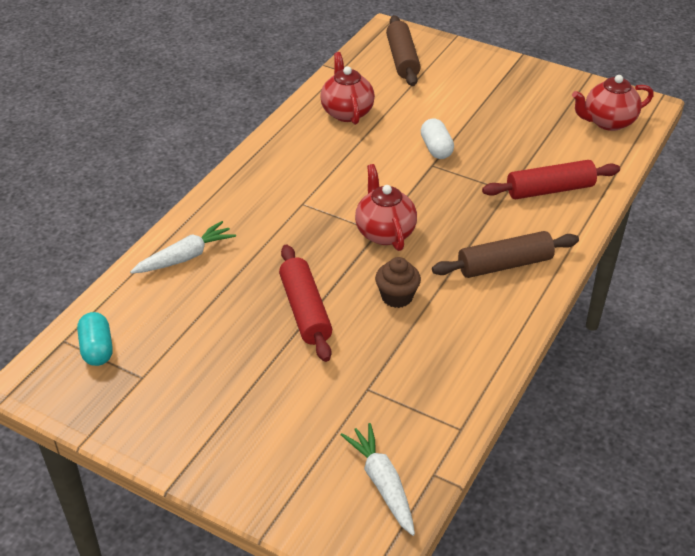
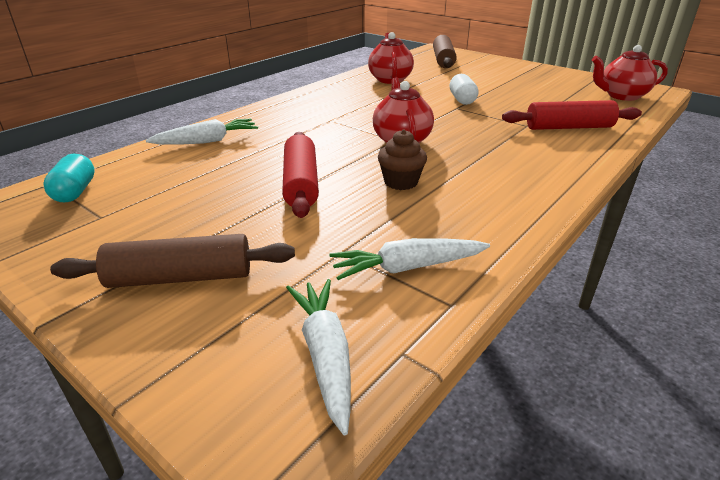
camera: 10 degrees right, 10 degrees down
(422, 398) = (407, 267): none -> white carrot
(504, 265) = (521, 169): brown rolling pin -> brown rolling pin (181, 277)

